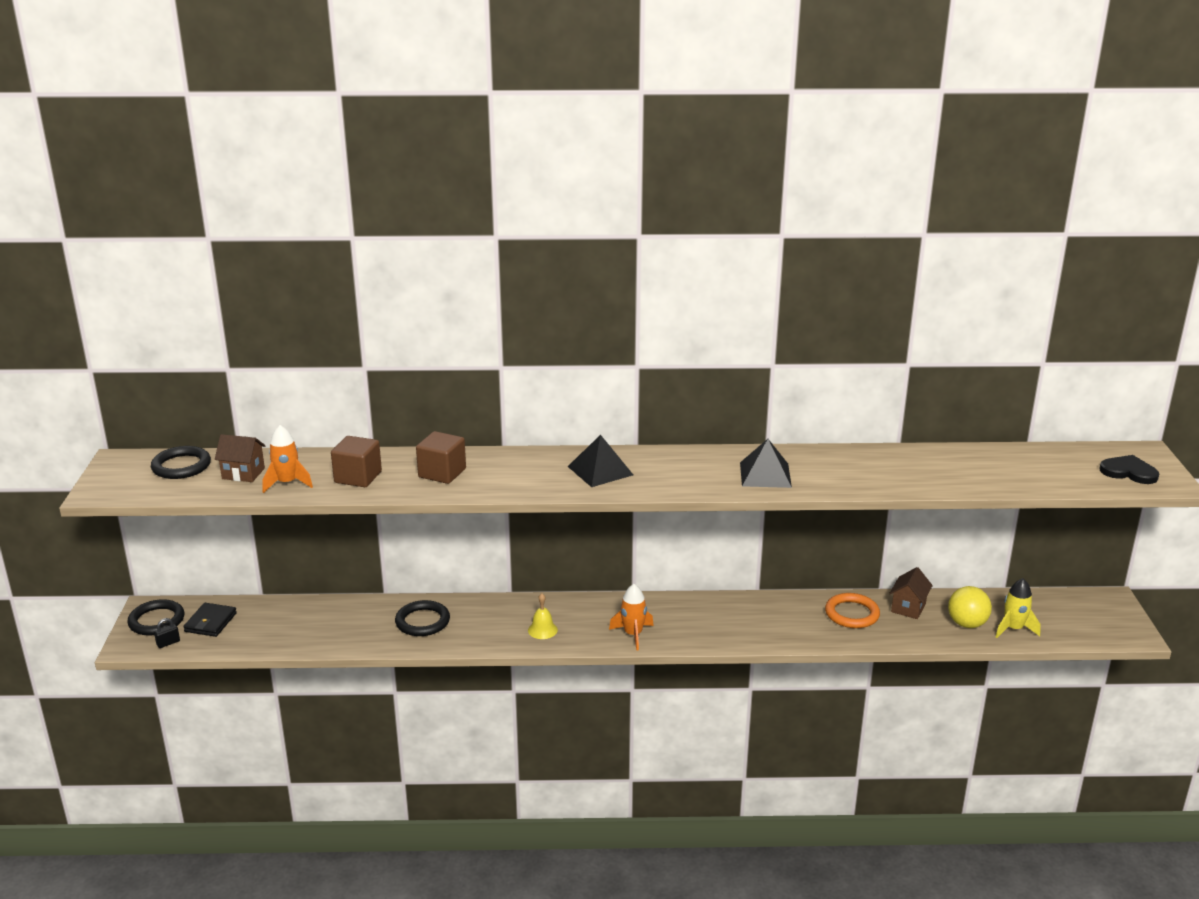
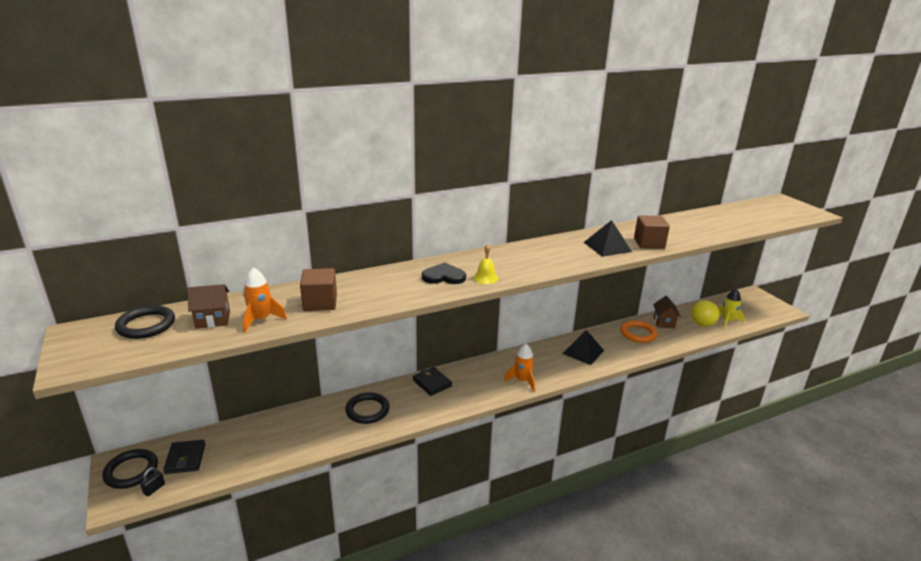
camera: 25 degrees left, 0 degrees up
(442, 473) = (386, 287): brown cube -> brown cube (649, 243)
(519, 610) = (432, 383): none -> black wallet
(542, 630) = (460, 393): yellow bell -> yellow bell (485, 278)
(600, 470) = (500, 263): black pyramid -> black pyramid (583, 352)
(1128, 472) = (789, 211): black heart -> black heart (444, 276)

